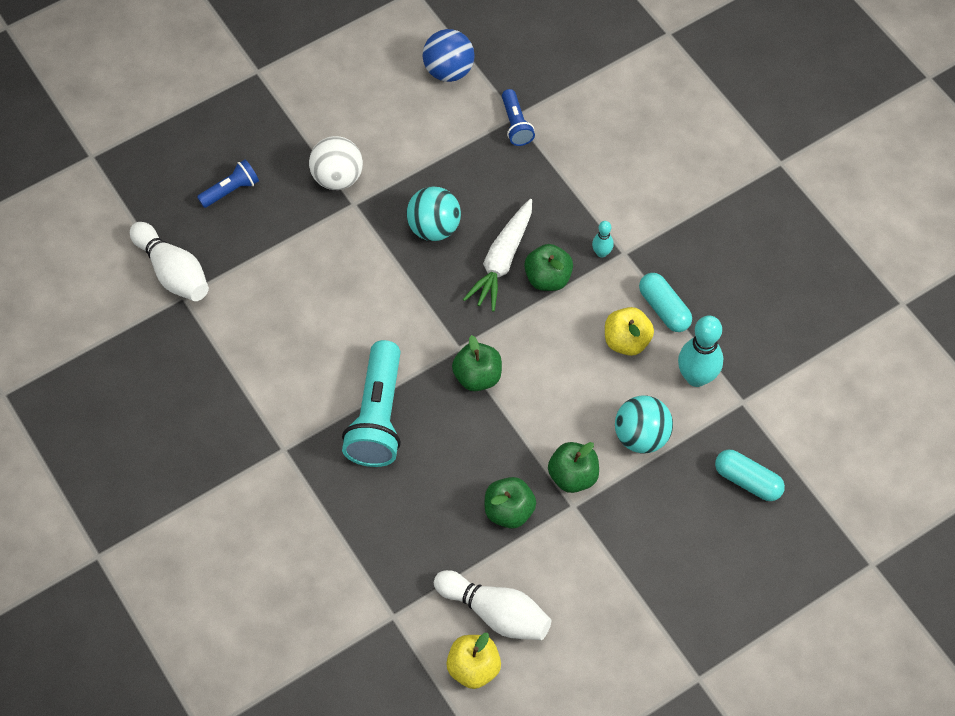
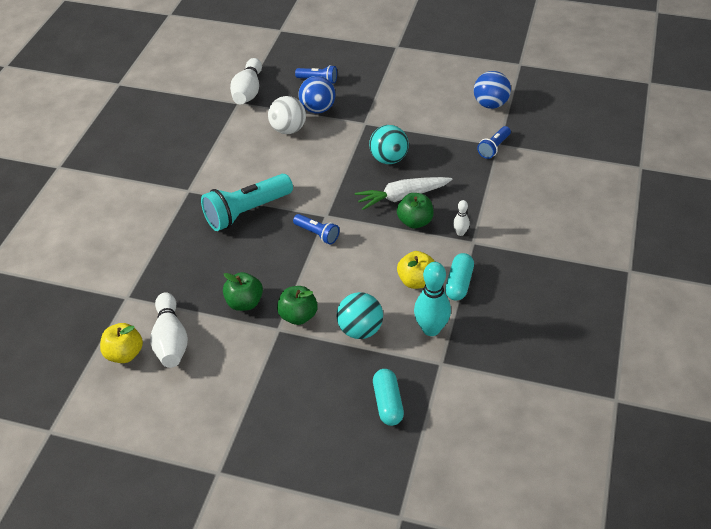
camera: 50 degrees right, 15 degrees down
(281, 229) = (317, 109): none -> blue ball
(337, 177) = (372, 108): white ball -> white ball (288, 129)
(477, 376) = (317, 234): green apple -> blue flashlight
(601, 253) = (460, 233): turquoise bowling pin -> white bowling pin

